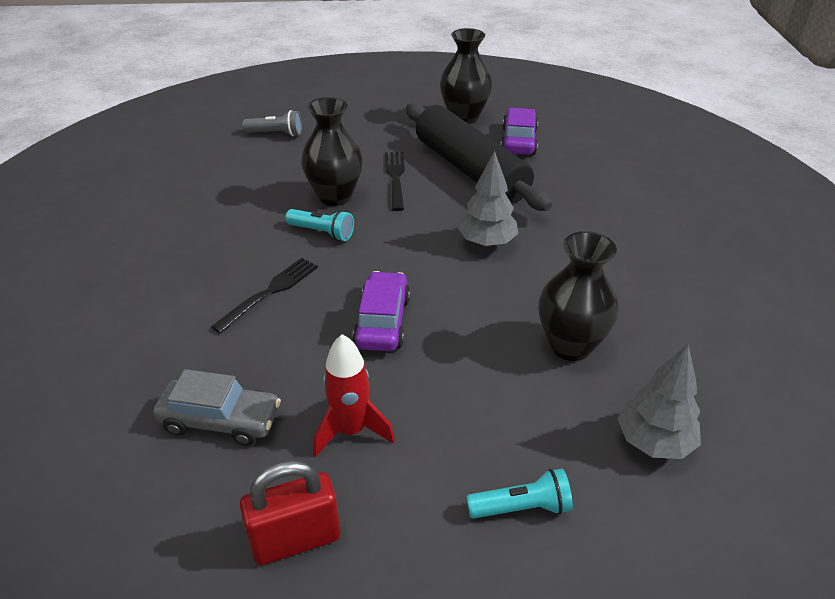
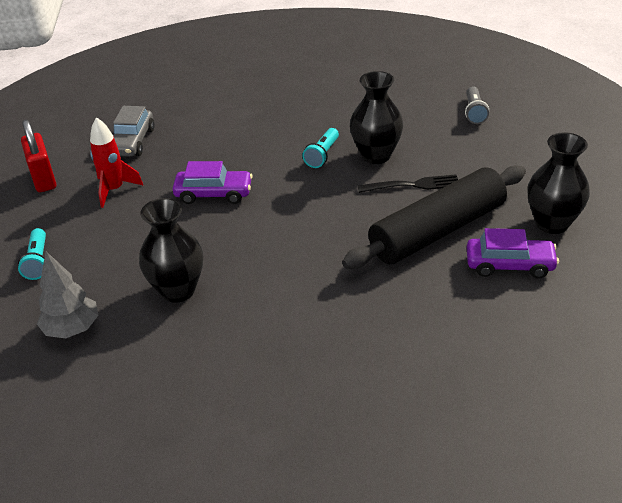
camera: 90 degrees right, 0 degrees up
(270, 292) = (248, 142): black fork -> none
(487, 243) = (314, 243): grey tree -> none

